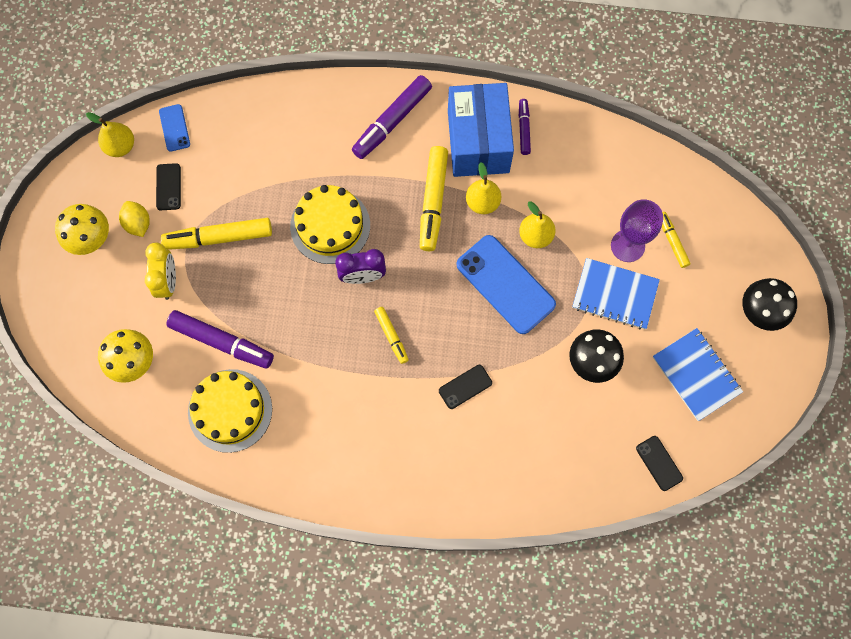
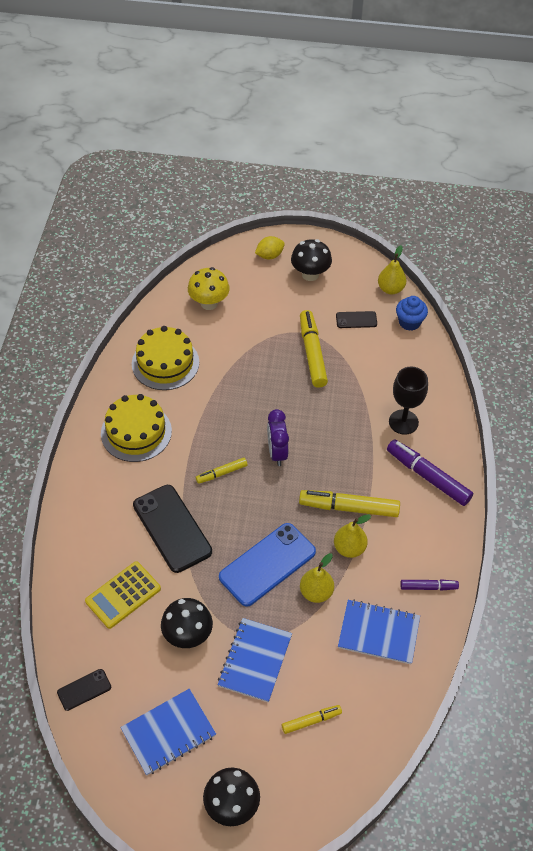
camera: 90 degrees right, 20 degrees down
(91, 239) = (310, 274): yellow mushroom -> black mushroom
(138, 223) = (324, 302): yellow lemon -> yellow lemon (269, 255)
(168, 281) = (274, 322): yellow clock -> none
(174, 128) = (409, 322): blue phone -> blue cupcake
(221, 342) = (222, 357): purple marker -> none
(320, 142) = (403, 422): none -> black goblet
(330, 226) = (324, 429): yellow cake -> yellow cake (136, 432)
(465, 387) = (172, 528): black phone -> black phone, size x2.04
(478, 142) = (412, 547): blue box -> none
(549, 433) = (123, 595): none -> yellow calculator
(577, 177) = (378, 633): none -> blue notebook
(627, 246) = (306, 676): purple goblet -> none

